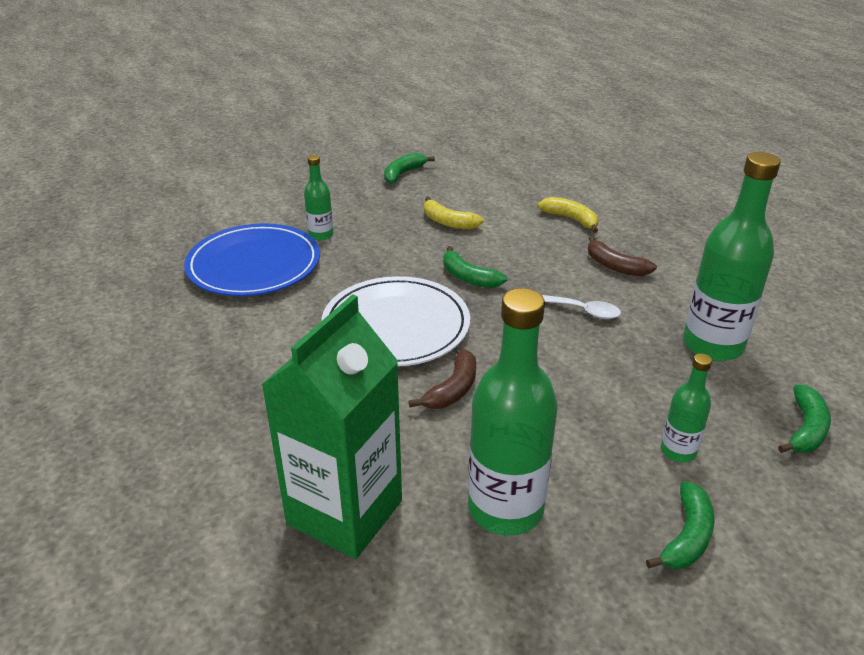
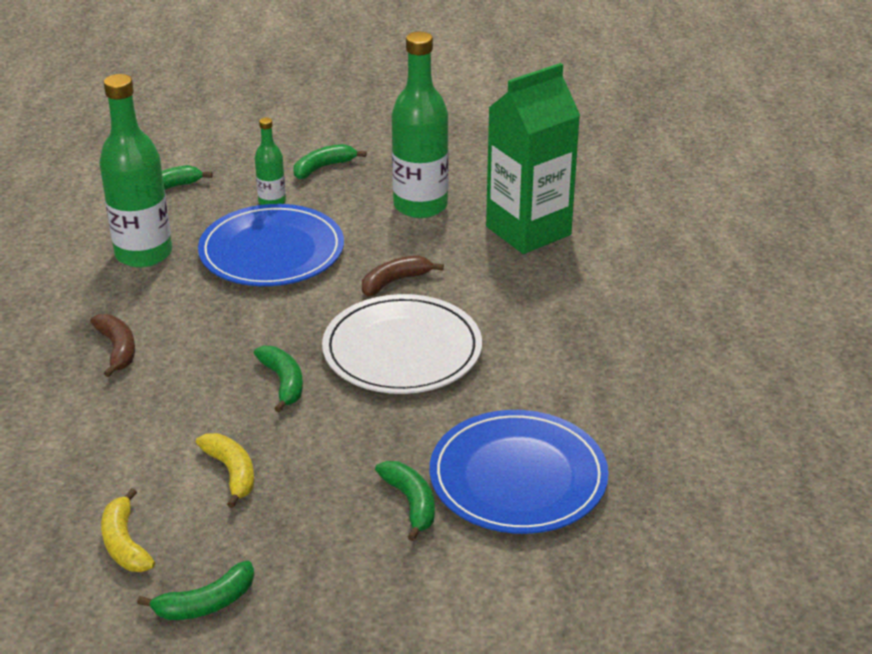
camera: 155 degrees left, 0 degrees up
(321, 235) = (411, 503): green bottle -> green banana
(571, 219) = (79, 428): yellow banana -> yellow banana (125, 543)
(584, 311) = (211, 312): white spoon -> none
(603, 386) = (272, 251): none -> blue plate

